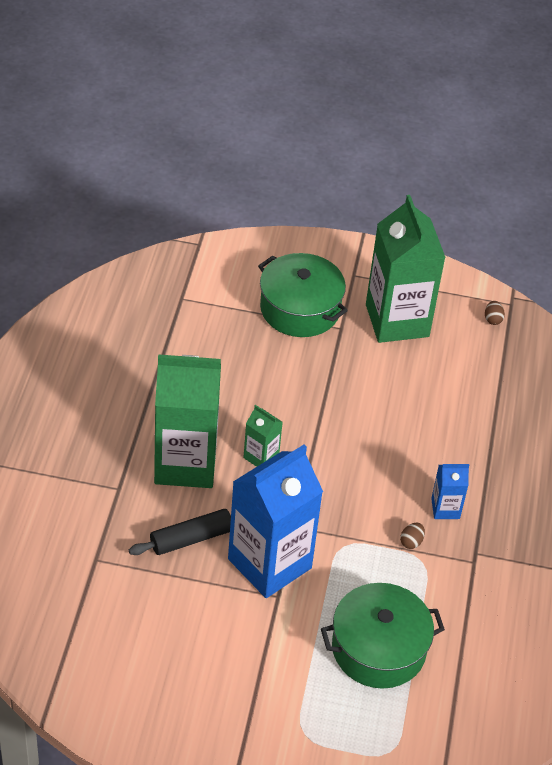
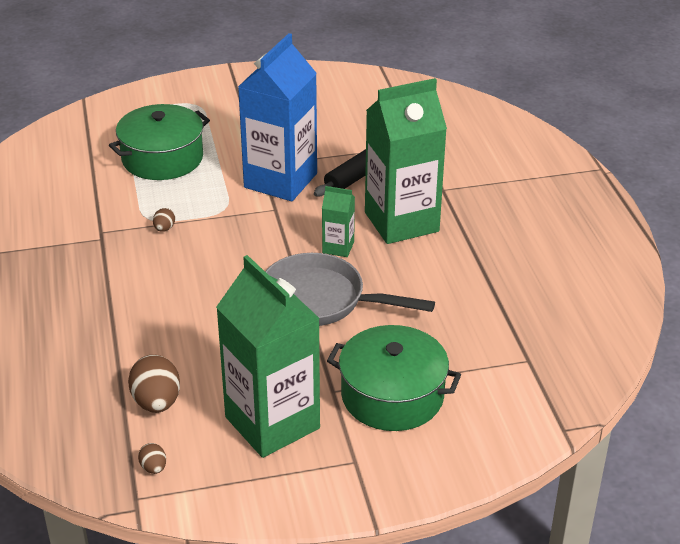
camera: 160 degrees right, 10 degrees down
(307, 408) = (321, 300): none -> grey pan
(445, 508) = (142, 261): blue carton -> none
(475, 366) = (156, 402): none -> brown egg

